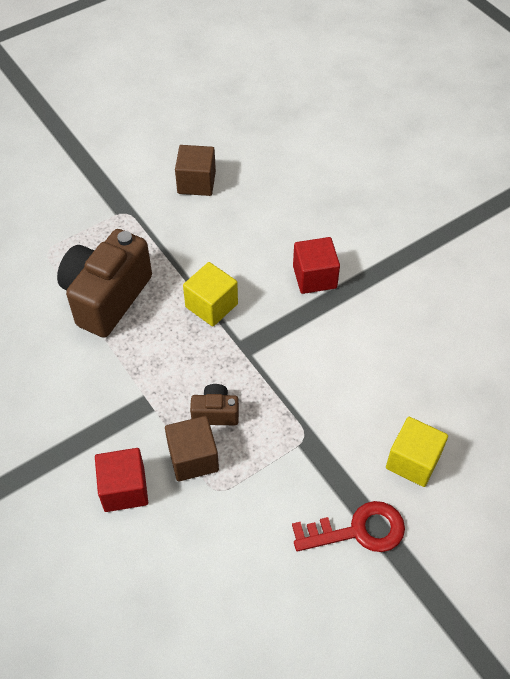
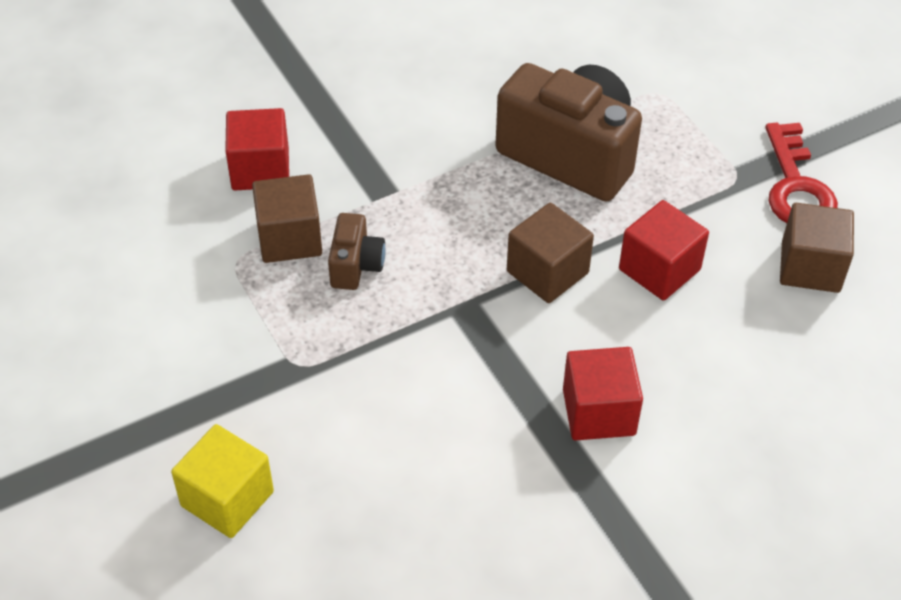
camera: 95 degrees right, 5 degrees down
(204, 250) = (659, 269): none -> red cube
(211, 305) = (547, 272): yellow cube -> brown cube
(358, 530) = (136, 411): red key -> red key (796, 186)

